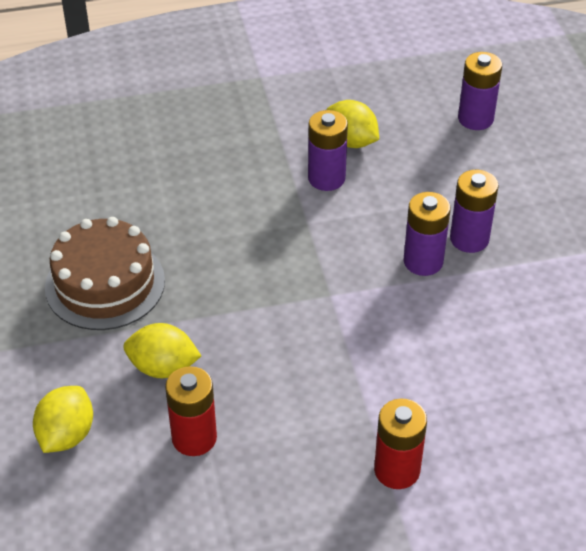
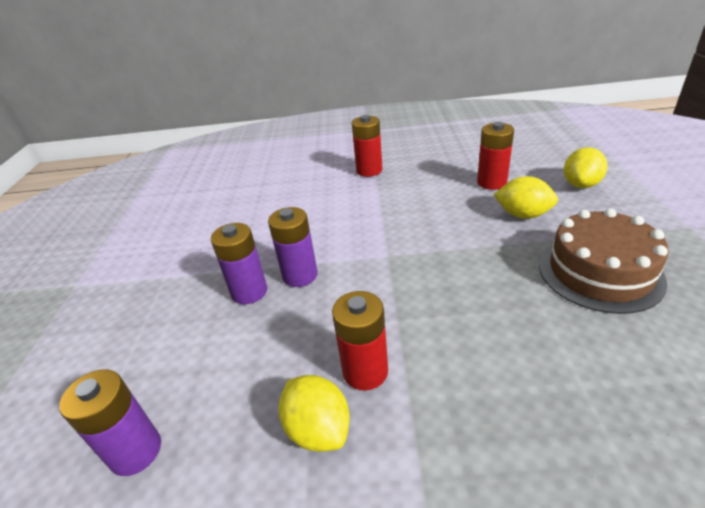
camera: 165 degrees left, 10 degrees down
(326, 178) = (365, 371): purple battery -> red battery

